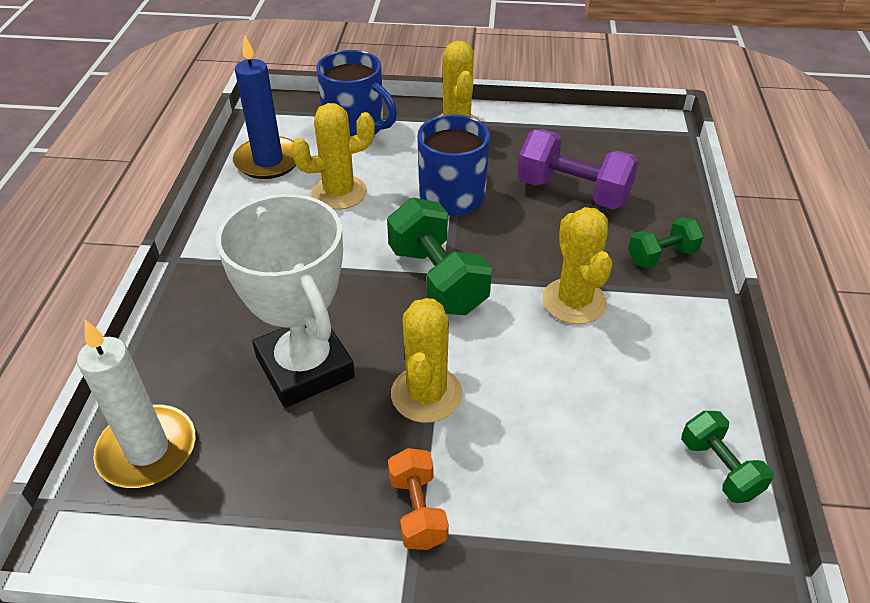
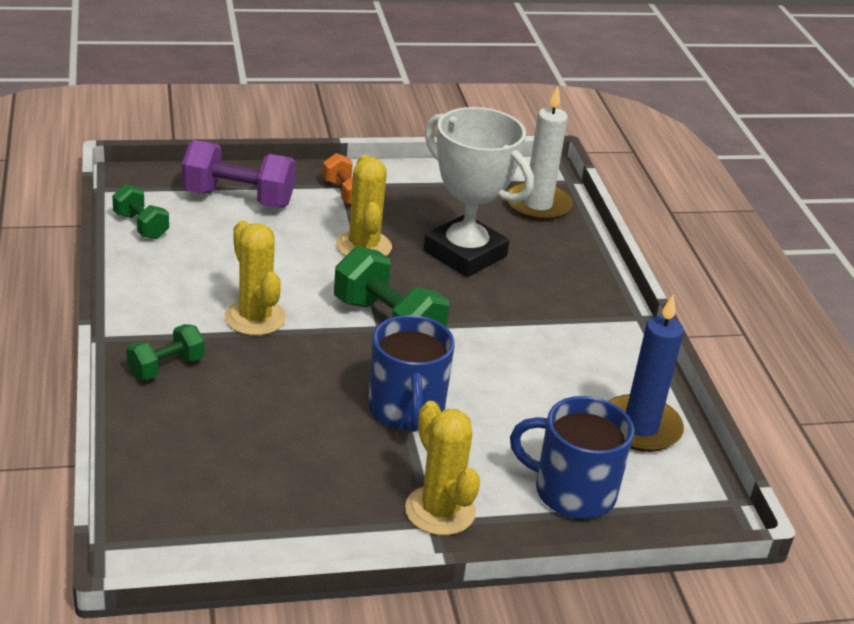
camera: 160 degrees right, 10 degrees down
(339, 193) = (533, 398): yellow cactus -> none
(573, 192) = (266, 429): purple dumbbell -> purple dumbbell (238, 198)

